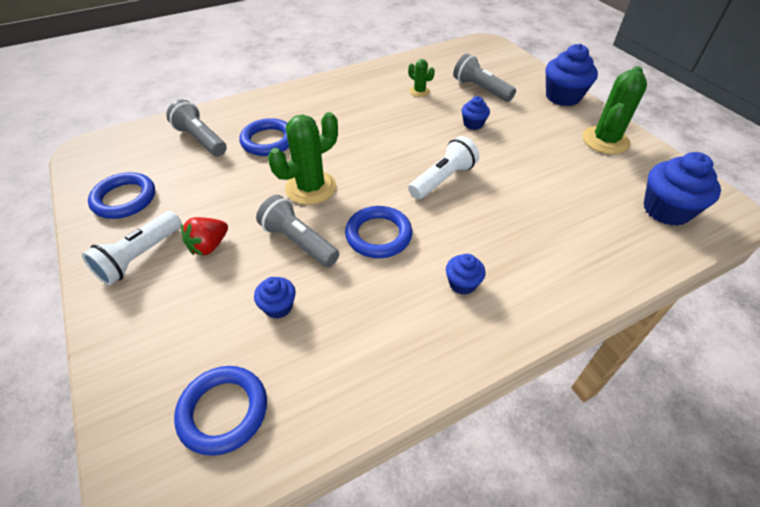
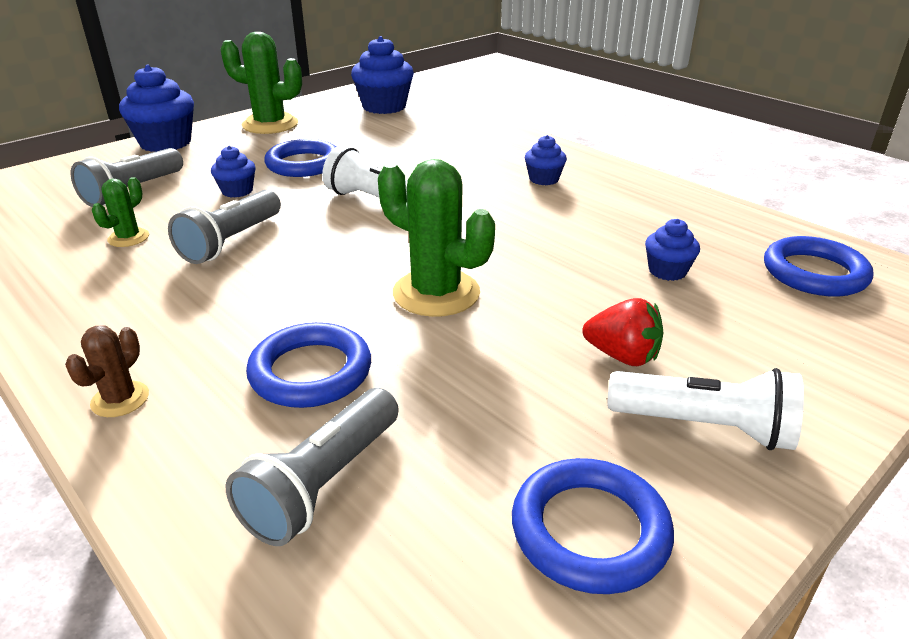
camera: 105 degrees left, 15 degrees down
(281, 97) = (120, 399): none -> brown cactus
(298, 242) = (556, 279): grey flashlight -> grey flashlight (231, 242)
(378, 235) = (505, 228): blue ring -> blue ring (303, 164)

